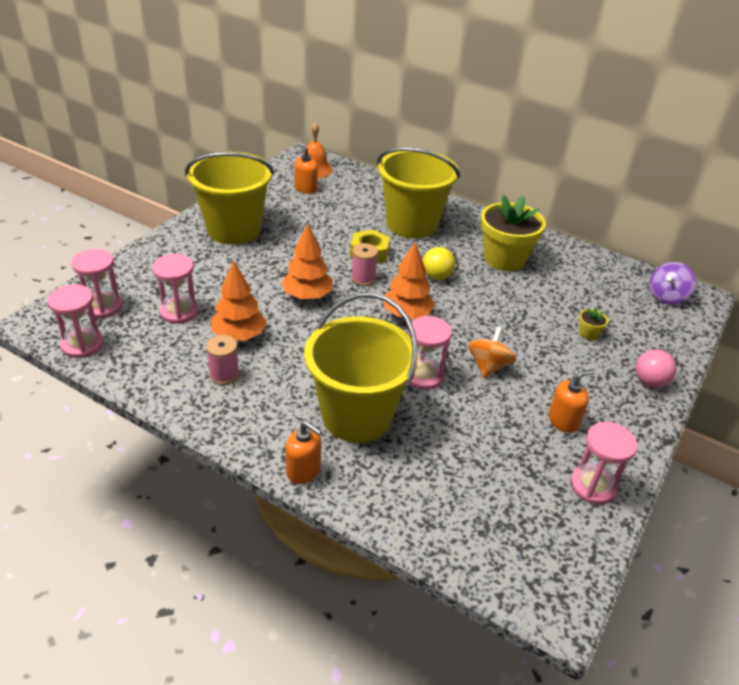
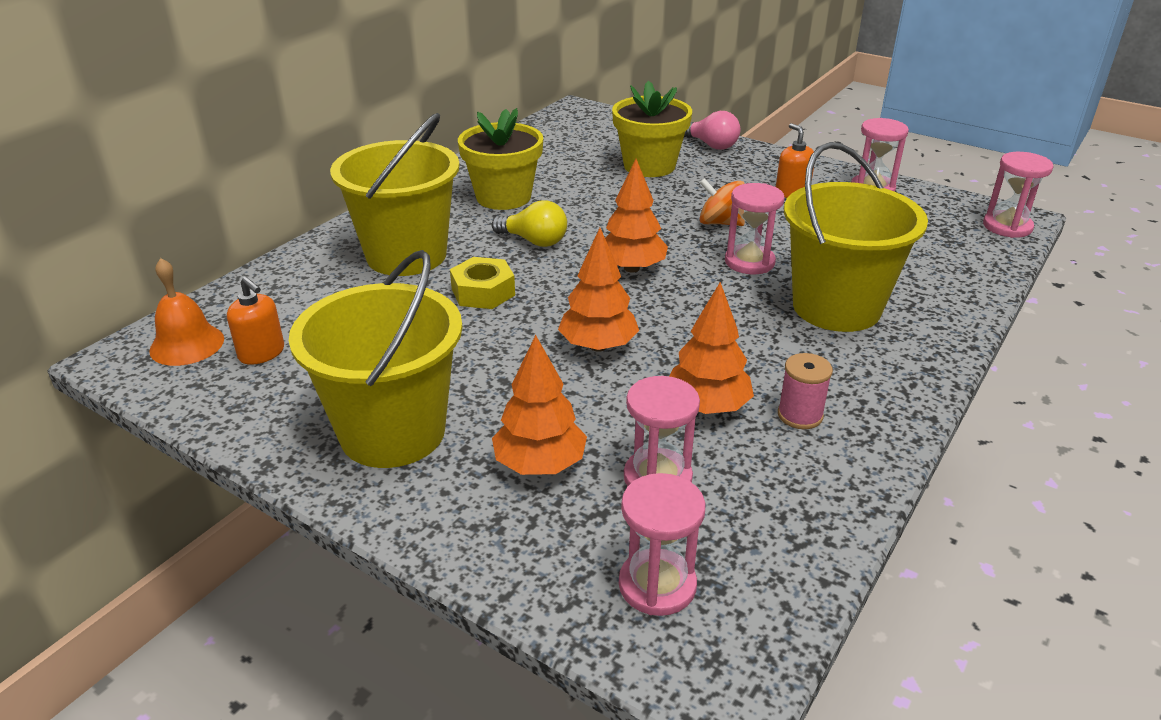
camera: 85 degrees left, 5 degrees down
(82, 345) = (777, 594): pink hourglass -> pink hourglass (1007, 227)
(199, 273) = (540, 464): none -> orange tree
(303, 470) = (942, 343): orange soap dispenser -> none
(363, 278) = (550, 298): pink spool -> none
(588, 334) = (649, 166): yellow flower pot -> yellow flower pot, size x2.50
(666, 296) = (577, 122): purple spinning top -> none

